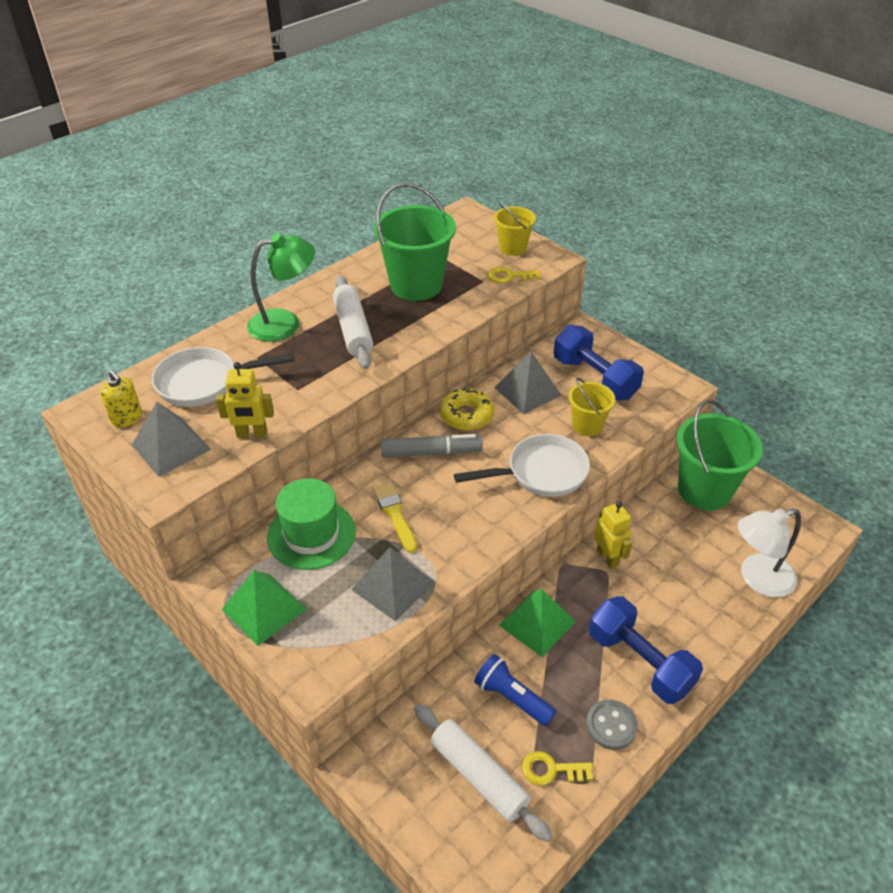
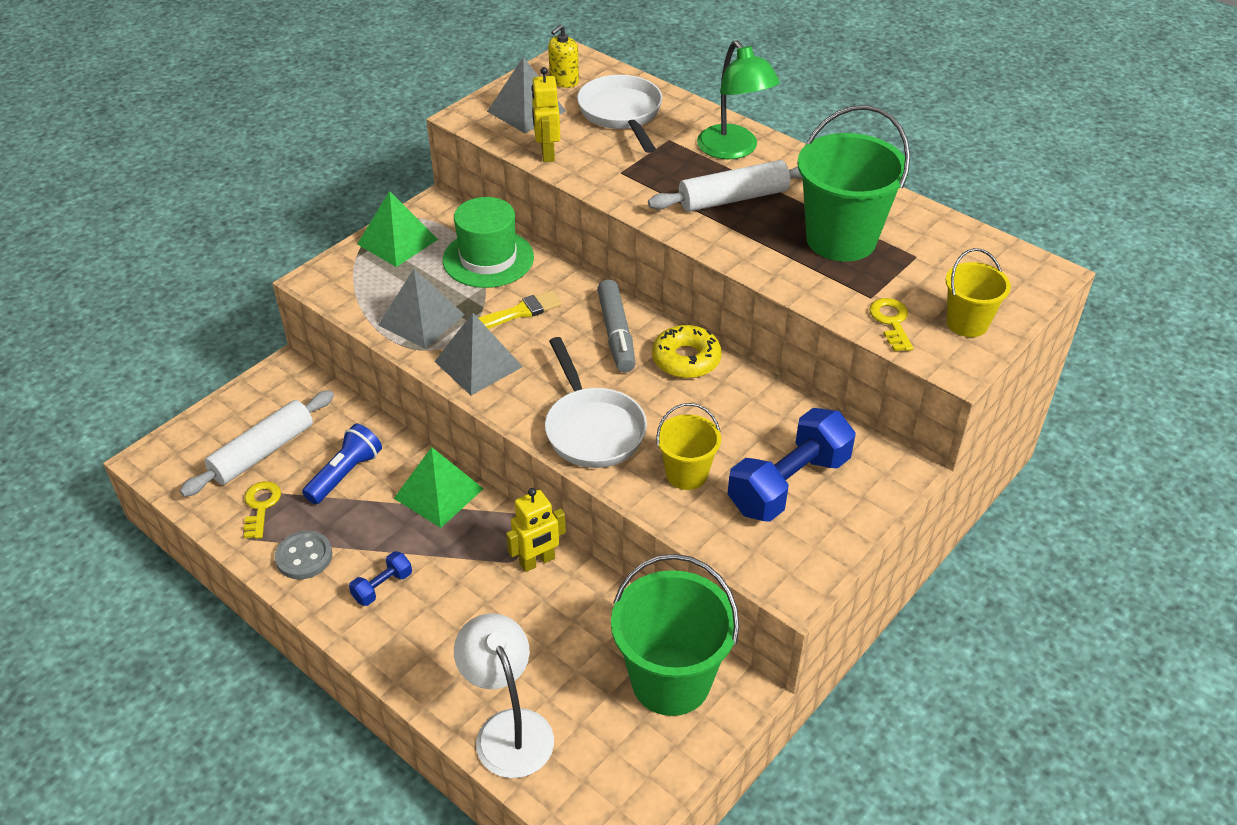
camera: 85 degrees right, 0 degrees up
(527, 391) = (744, 414): grey pyramid -> grey pyramid (478, 364)
(640, 662) = (382, 586): blue dumbbell -> blue dumbbell, size x0.47

